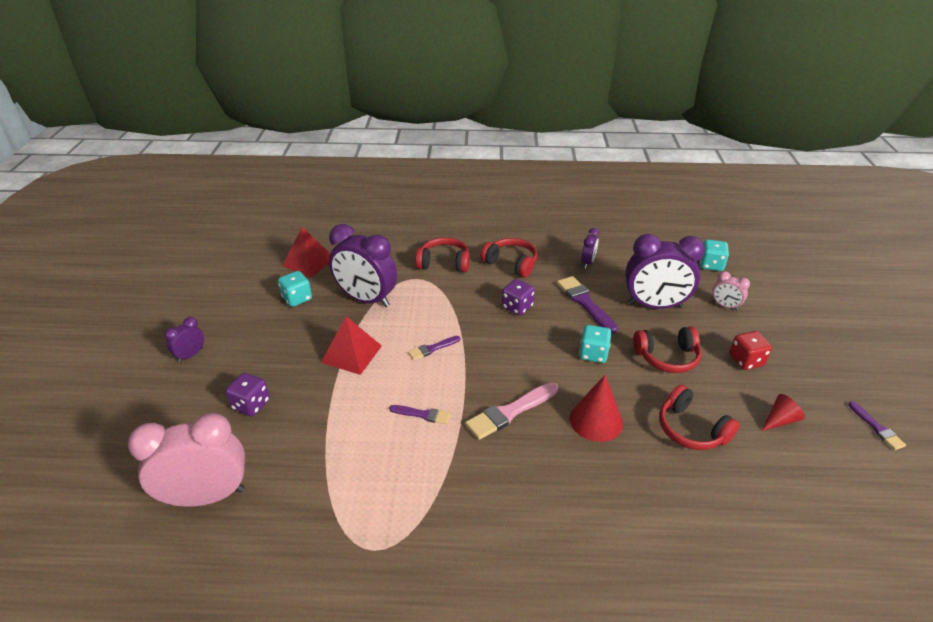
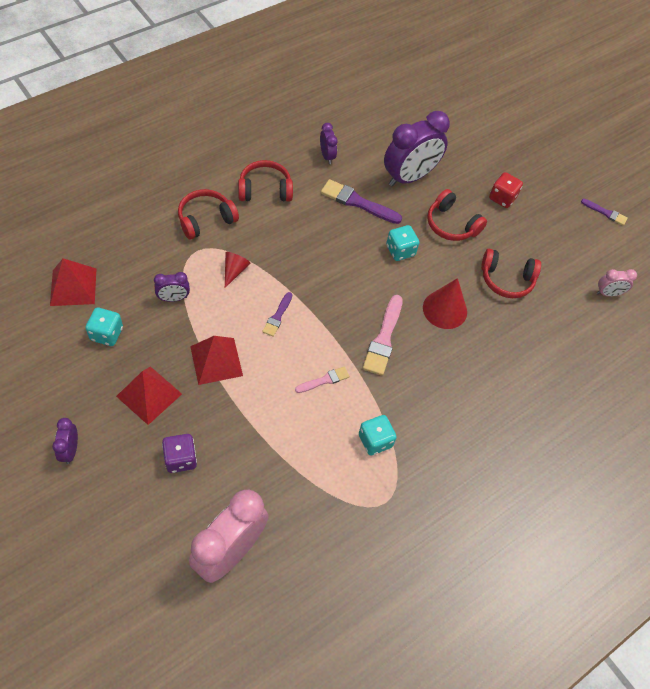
camera: 45 degrees left, 20 degrees up
(280, 350) = (149, 395): none -> red pyramid
(366, 299) = (173, 298): purple clock -> purple clock, size x0.47
(423, 414) = (324, 380): purple brush -> pink brush
(517, 307) = (309, 235): purple dice -> none
(667, 357) = (451, 224): red headphones -> red headphones turned 90 degrees clockwise
(711, 265) = (420, 111): turquoise dice -> turquoise dice (375, 441)
(725, 306) = (457, 151): pink clock -> pink clock (608, 293)
(780, 420) = (551, 239): red cone -> red cone (234, 270)

